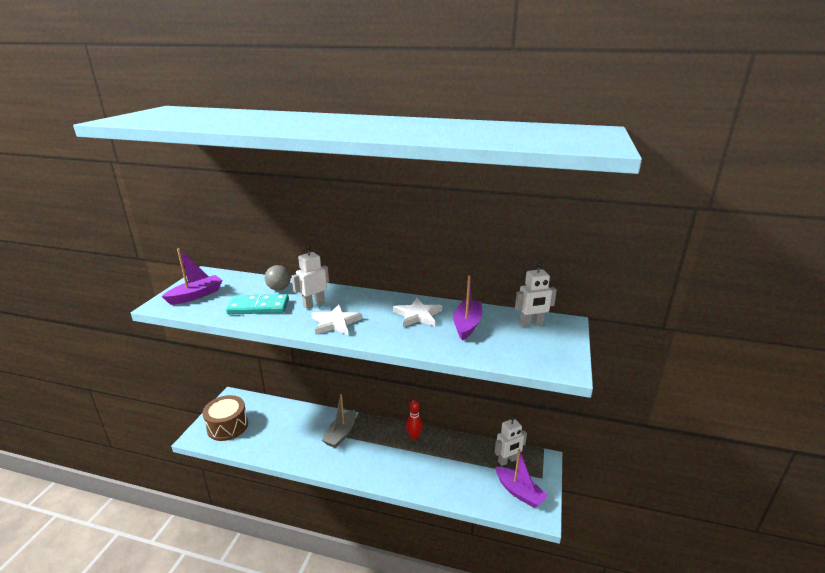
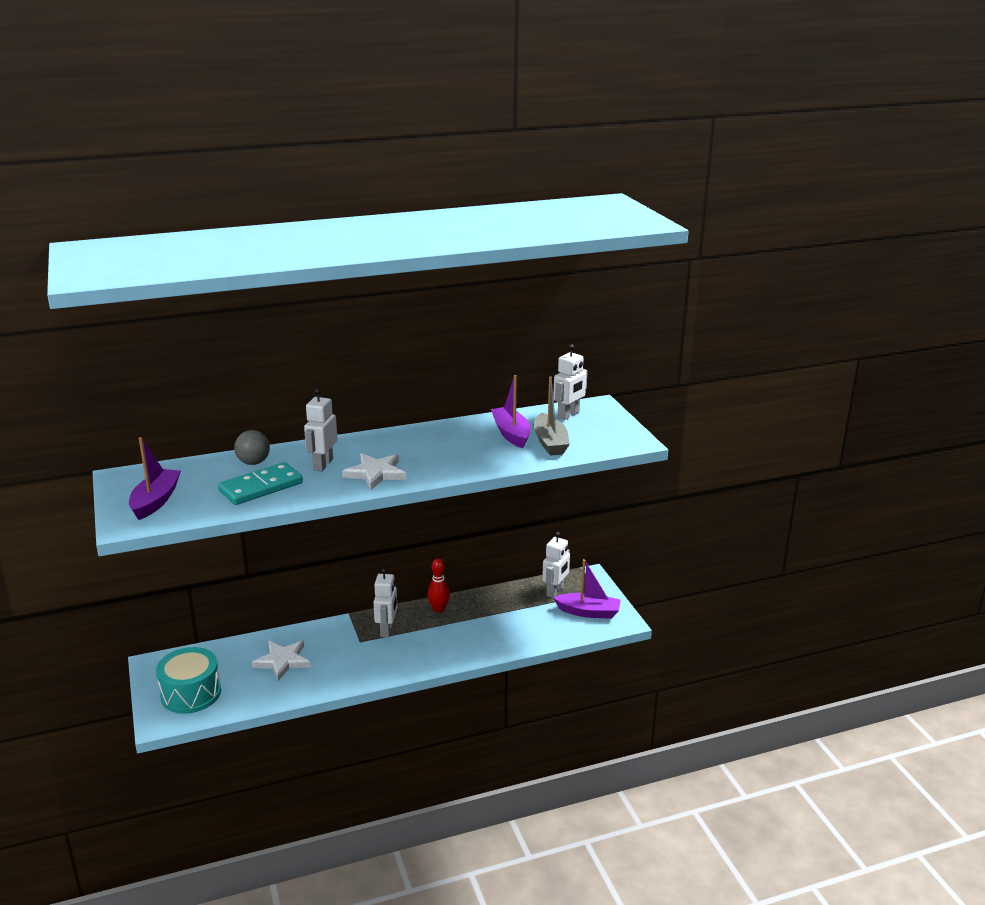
camera: 35 degrees left, 0 degrees up
(227, 426) = (191, 693): brown drum -> turquoise drum
(341, 434) = (351, 641): grey boat -> grey boat (550, 443)
(369, 436) = (387, 630): none -> white robot
(417, 315) = (452, 440): white star -> white star (282, 661)

